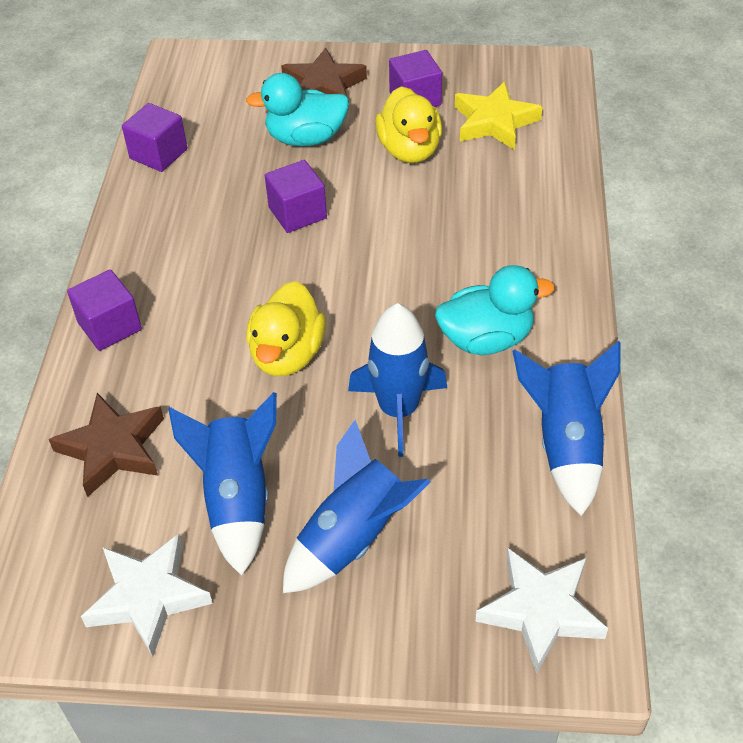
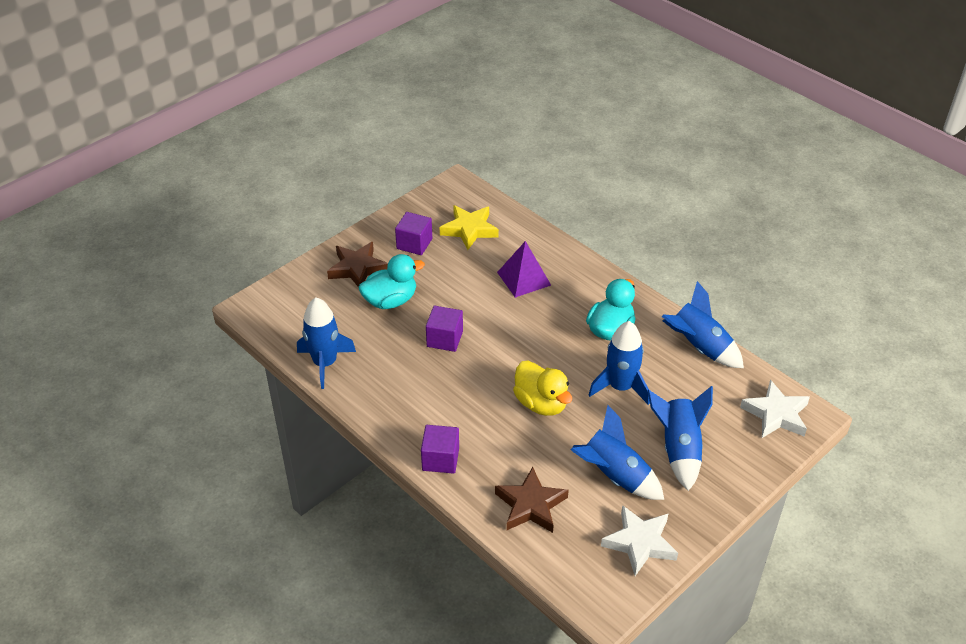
camera: 50 degrees left, 5 degrees down
(158, 154) = (325, 363): purple cube -> blue rocket
(305, 138) = (390, 301): turquoise duck -> turquoise duck turned 150 degrees counterclockwise
(409, 150) = (451, 271): yellow duck -> none
(475, 211) = (523, 278): none -> purple pyramid

